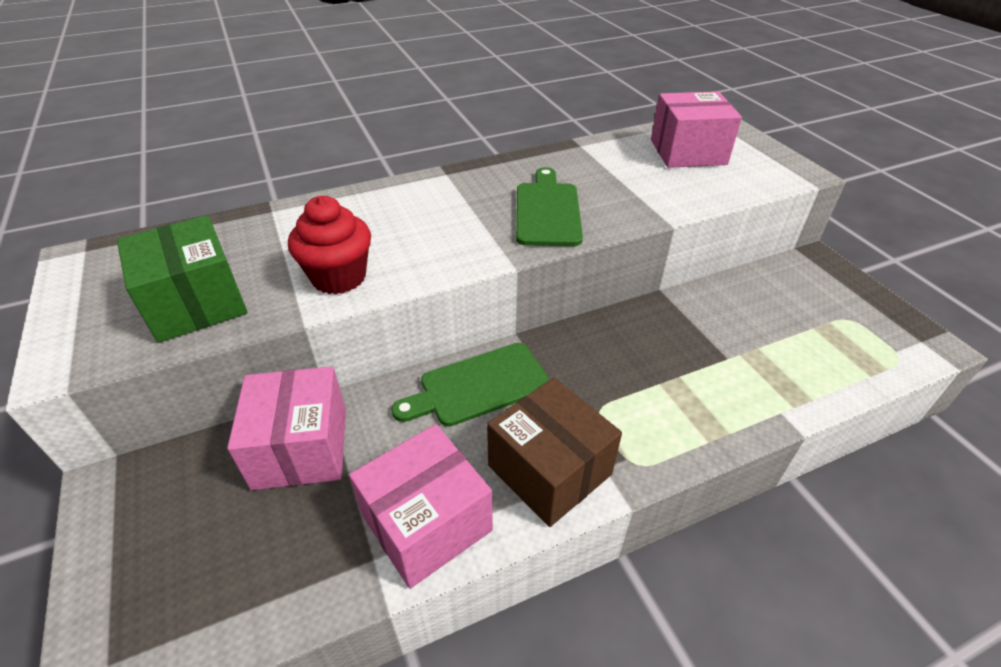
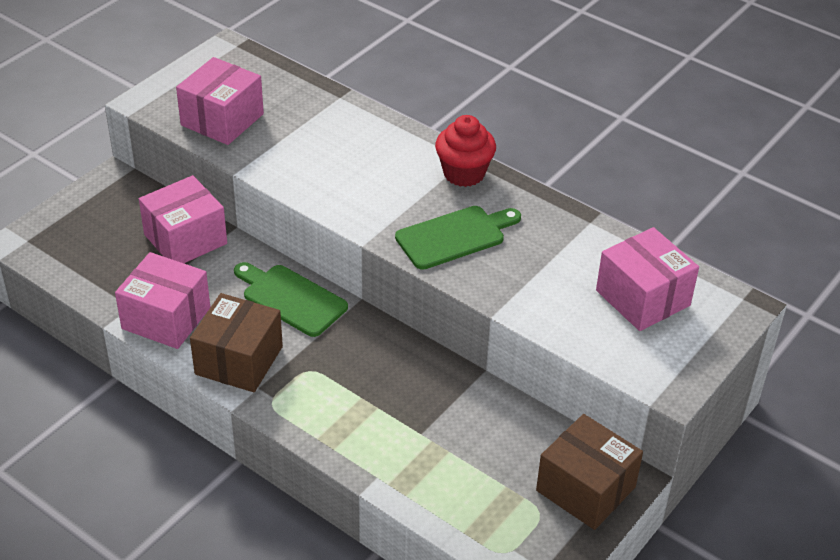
camera: 60 degrees right, 0 degrees up
(196, 303) = (222, 119): green box -> pink box
(339, 277) = (289, 165): red cupcake -> red cupcake (464, 173)
(826, 284) = (585, 489): none -> brown box

